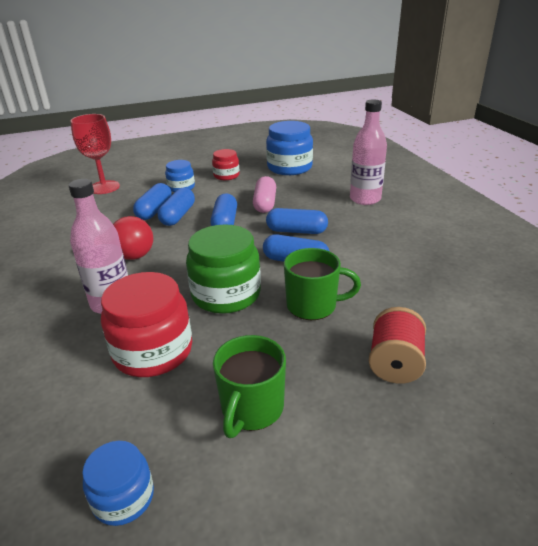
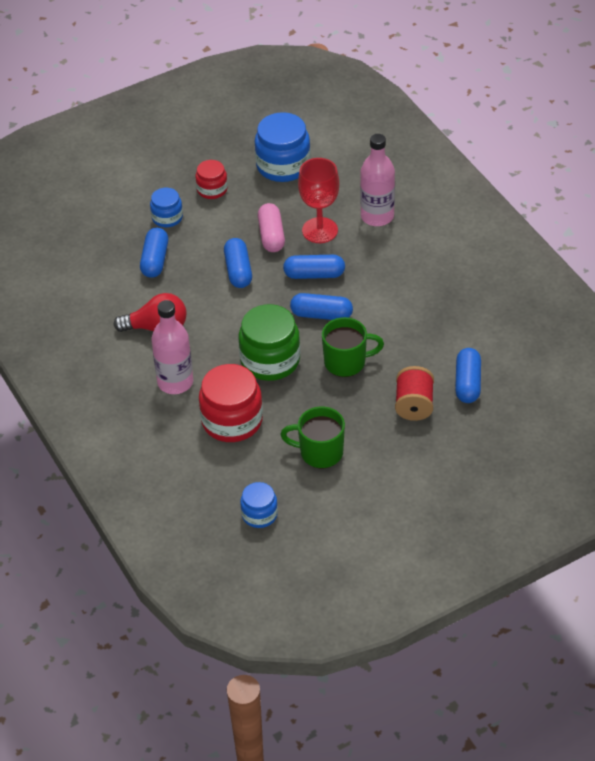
camera: 10 degrees left, 15 degrees up
(104, 187) = (75, 227): red goblet -> red goblet (320, 230)
(178, 216) = (184, 266): blue capsule -> blue capsule (467, 383)
(251, 409) = (320, 452): green mug -> green mug turned 90 degrees clockwise

